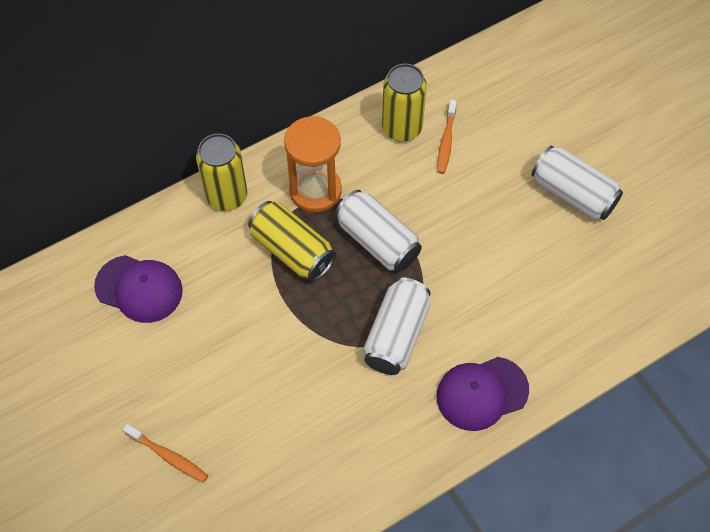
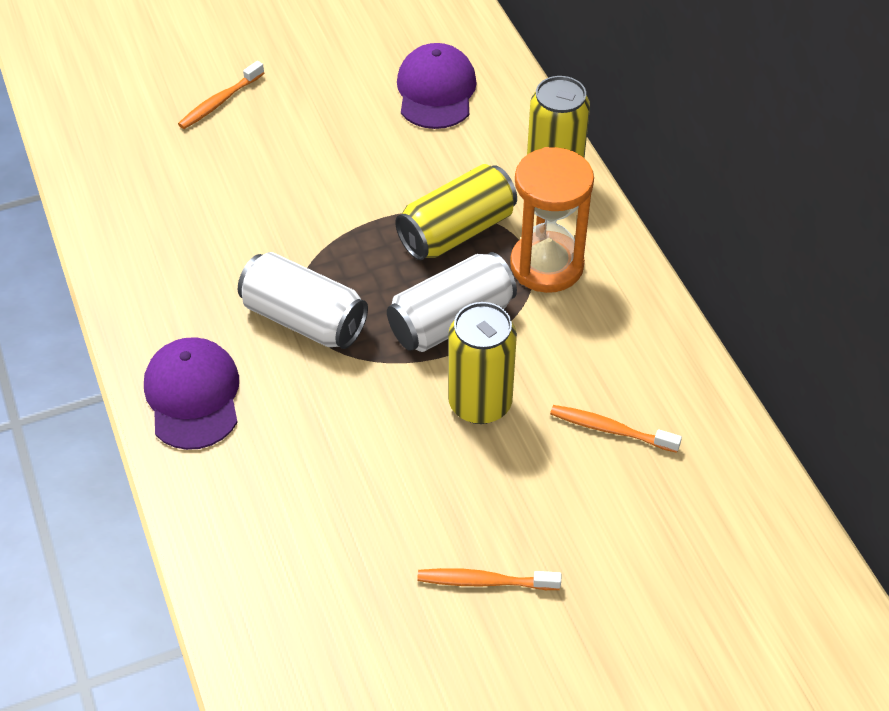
camera: 100 degrees right, 10 degrees down
(139, 289) = (436, 91): purple cap -> purple cap turned 150 degrees clockwise
(402, 128) = (642, 378): yellow can -> yellow can (480, 403)
(573, 194) = (484, 581): white can -> orange toothbrush

